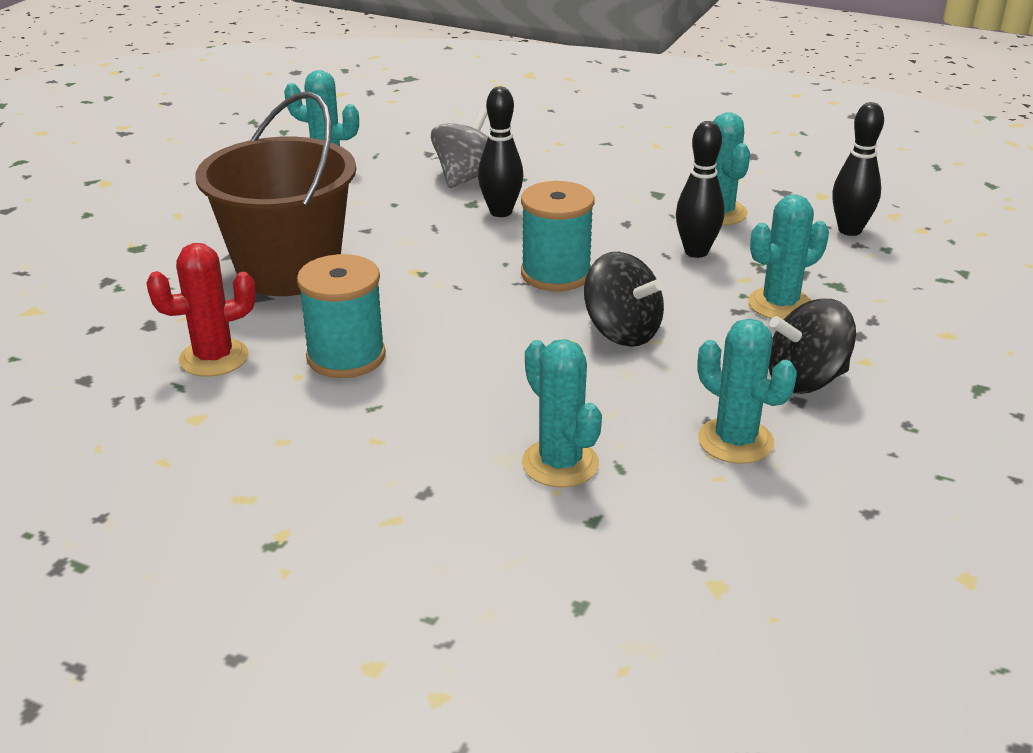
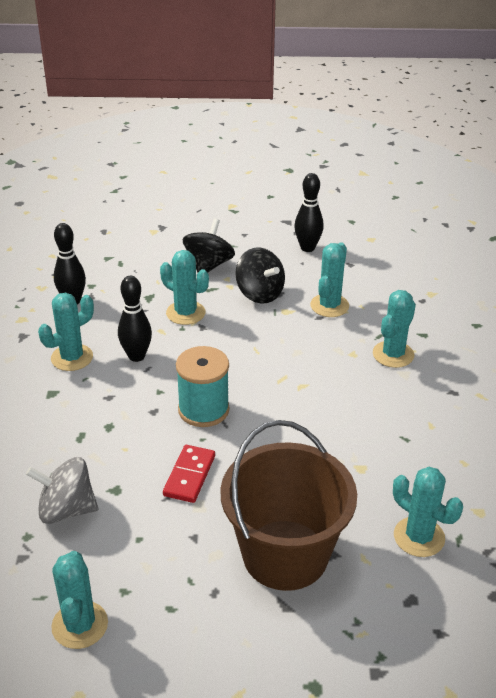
camera: 115 degrees left, 5 degrees up
(214, 358) = (419, 537): red cactus -> turquoise cactus
(346, 357) = (367, 471): turquoise spool -> none
(452, 244) = (189, 476): none -> red domino
(501, 212) = (123, 467): black bowling pin -> black bowling pin (307, 248)
(621, 332) = (256, 364): black spinning top -> black spinning top (209, 265)

